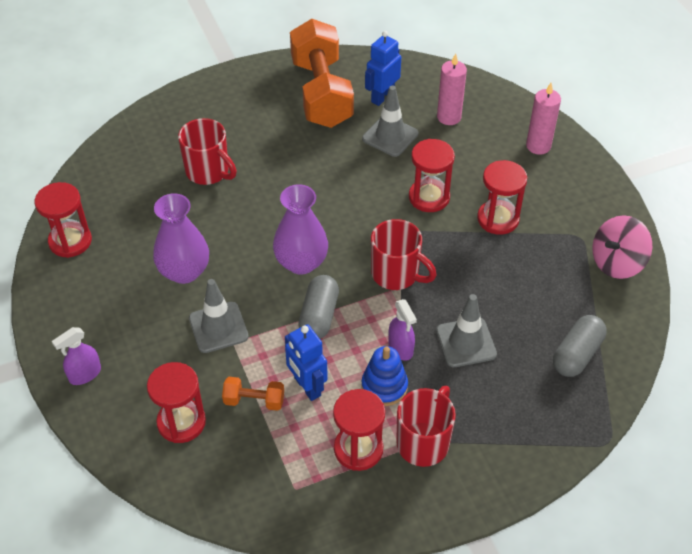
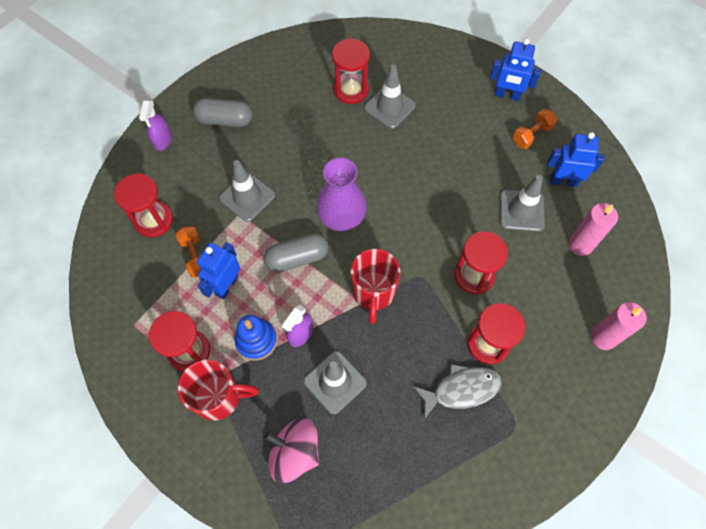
camera: 60 degrees right, 15 degrees up
(70, 241) = (268, 64): red hourglass -> red hourglass (351, 90)
(85, 374) = (162, 140): purple spray bottle -> purple spray bottle turned 105 degrees counterclockwise
(184, 271) = (285, 146): purple vase -> none
(208, 172) = (389, 107): red mug -> grey traffic cone
(267, 87) = (507, 95): none -> blue robot
(321, 93) = (531, 135): orange dumbbell -> orange dumbbell, size x0.42
(528, 256) = (461, 390): none -> grey fish
(577, 354) = (376, 483): grey capsule -> grey capsule (225, 120)
(617, 262) = (507, 475): pink spinning top -> pink spinning top (295, 453)

